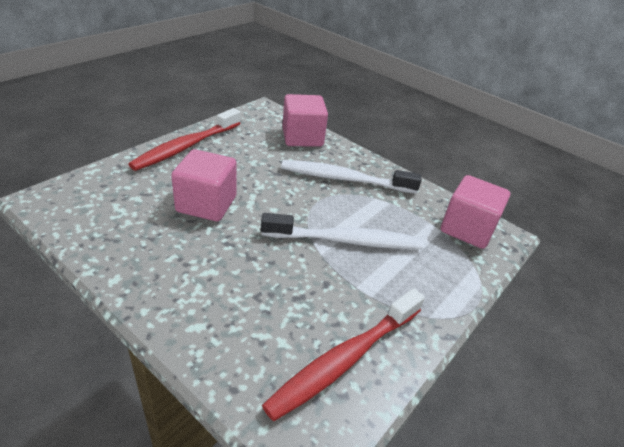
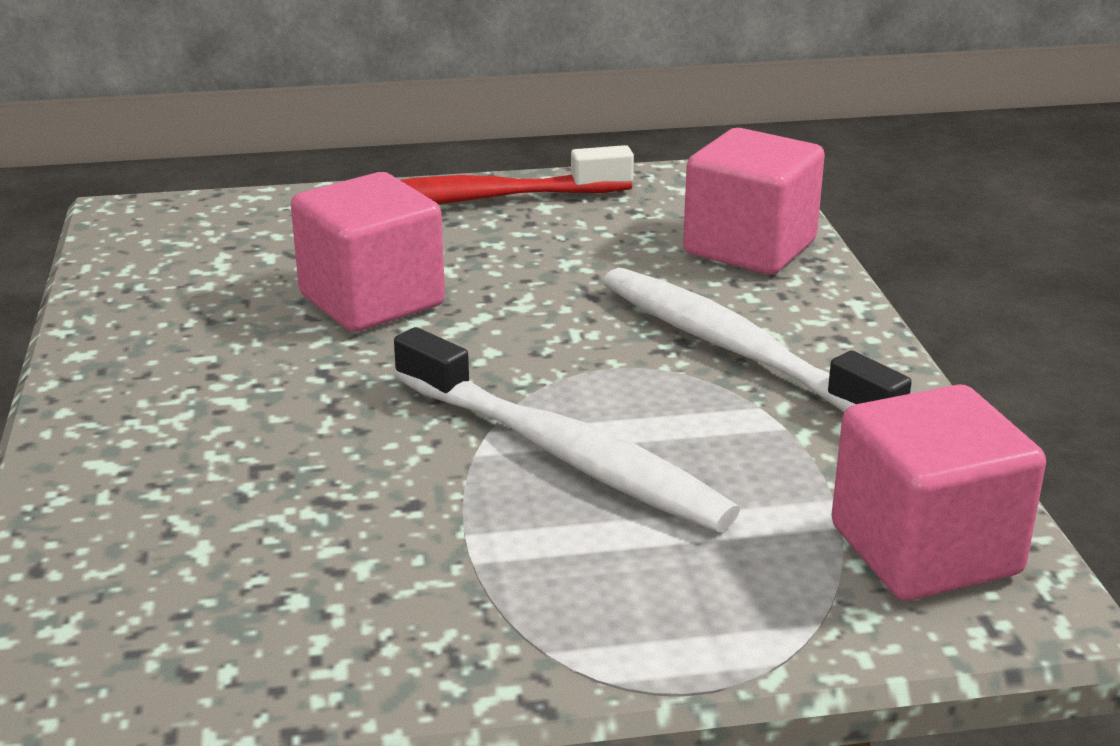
camera: 45 degrees right, 10 degrees down
(344, 359) = (266, 624): red toothbrush -> none

